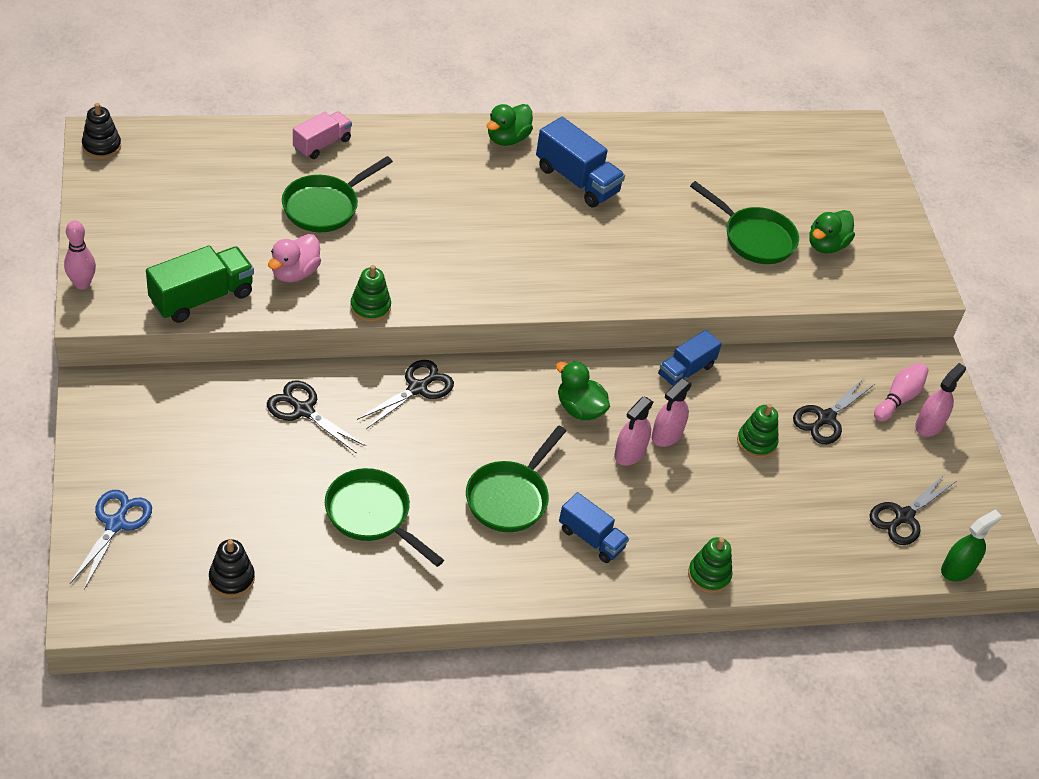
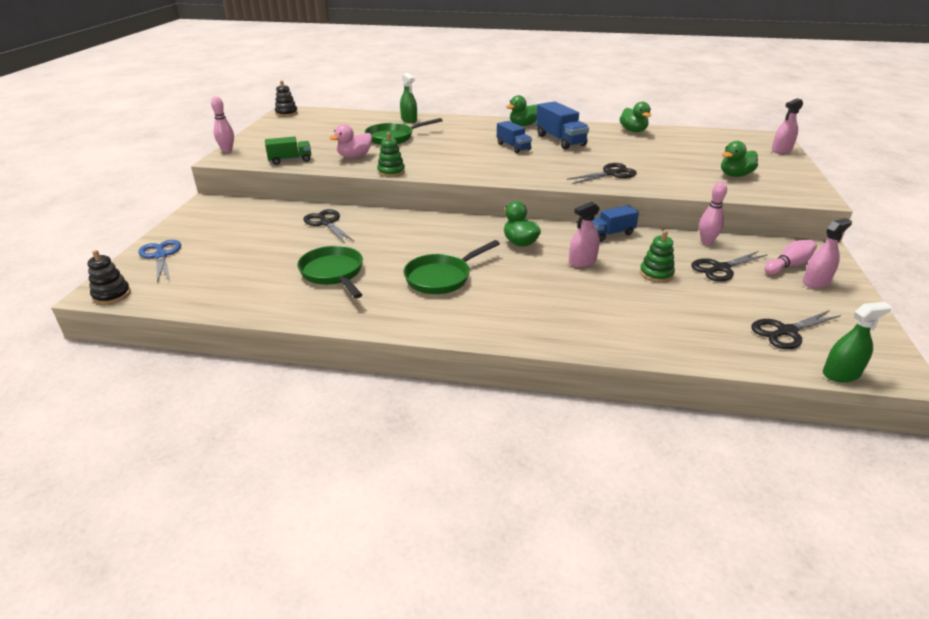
camera: 25 degrees right, 15 degrees down
(116, 524) = (161, 256): blue scissors -> blue scissors turned 60 degrees counterclockwise
(202, 298) = (290, 160): green truck -> green truck, size x0.66
(231, 579) = (209, 290): black stacking toy -> black stacking toy (112, 295)
(322, 144) = (409, 120): pink truck -> green spray bottle
(417, 388) = (409, 222): black scissors -> black scissors (611, 174)
(591, 538) = (493, 307): blue truck -> blue truck (513, 147)
(630, 453) = (548, 267): pink spray bottle -> pink spray bottle (781, 150)
(672, 136) = (633, 131): none -> green duck
(709, 575) = (587, 342): green stacking toy -> none
(754, 238) = (679, 168): green pan -> none
(802, 367) = (706, 242): none -> pink bowling pin

